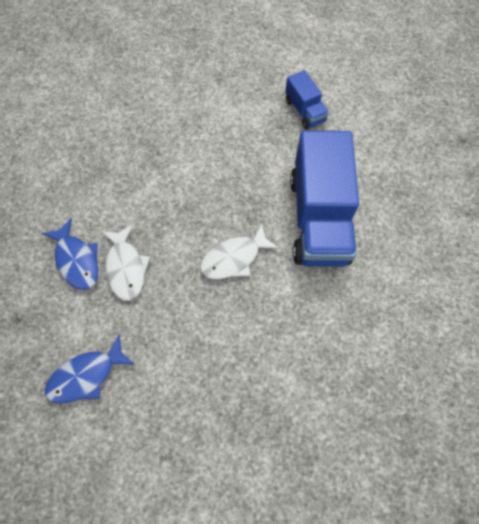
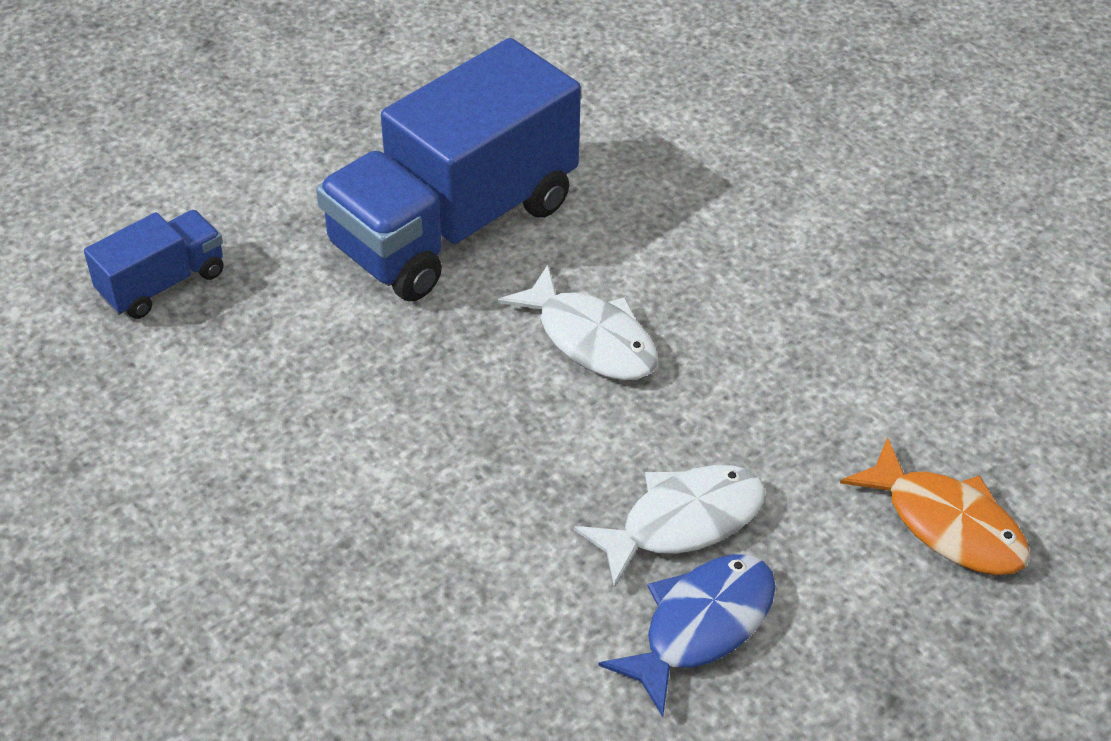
camera: 105 degrees left, 20 degrees down
(86, 375) = (946, 524): blue fish -> orange fish
(318, 218) = (453, 225): blue truck -> blue truck turned 150 degrees clockwise

